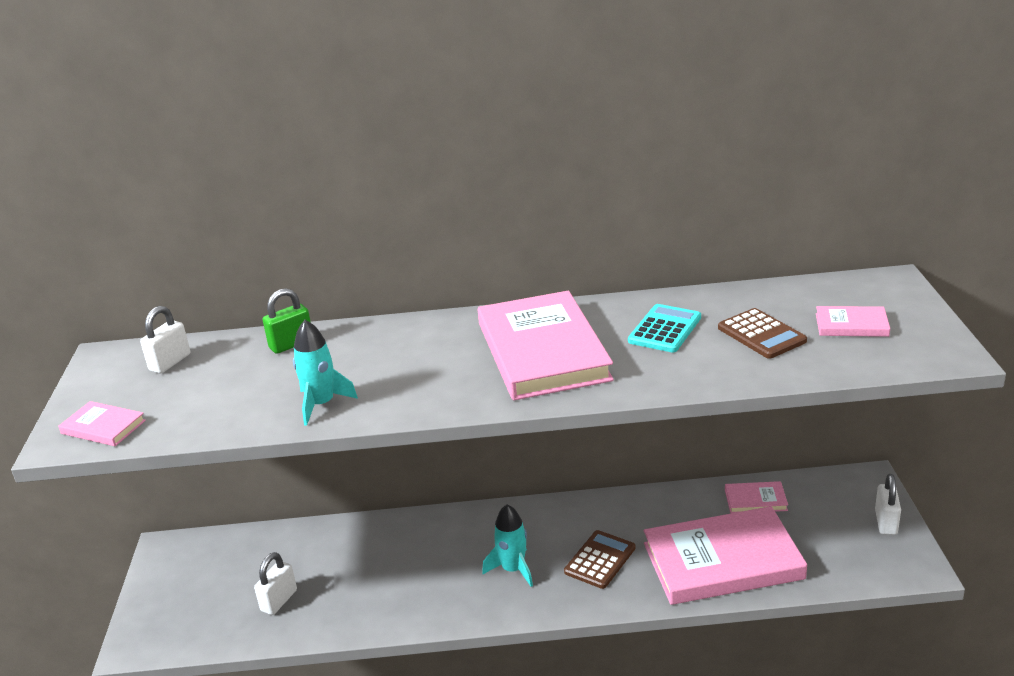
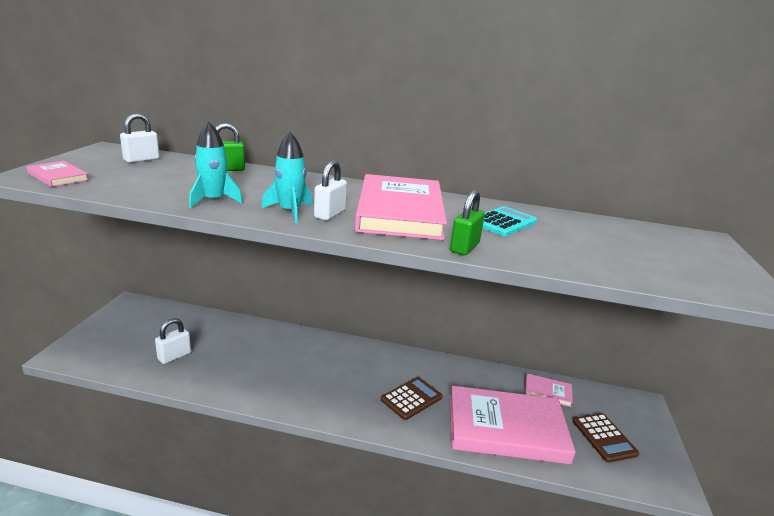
camera: 10 degrees right, 5 degrees down
(513, 569) = (344, 385): turquoise rocket -> turquoise rocket (289, 212)
(639, 384) = (464, 247): none -> green padlock
(761, 334) = (583, 243): brown calculator -> brown calculator (604, 437)
(851, 325) = (665, 255): pink book -> none
(885, 522) = (651, 440): white padlock -> white padlock (329, 214)

